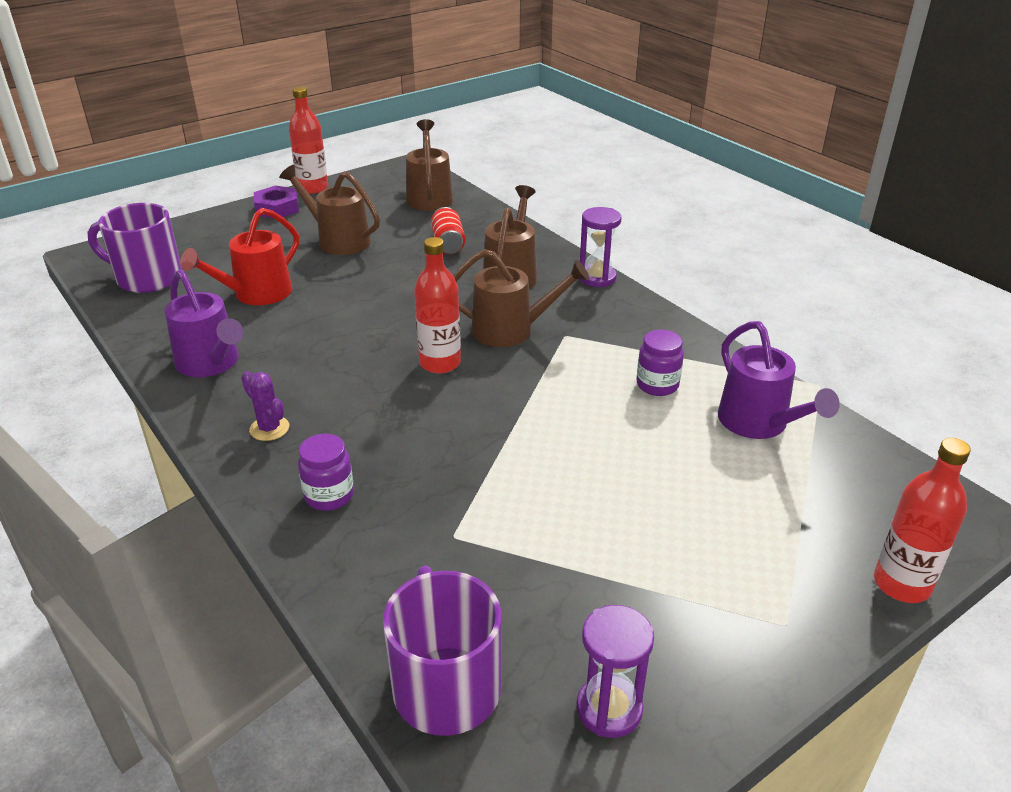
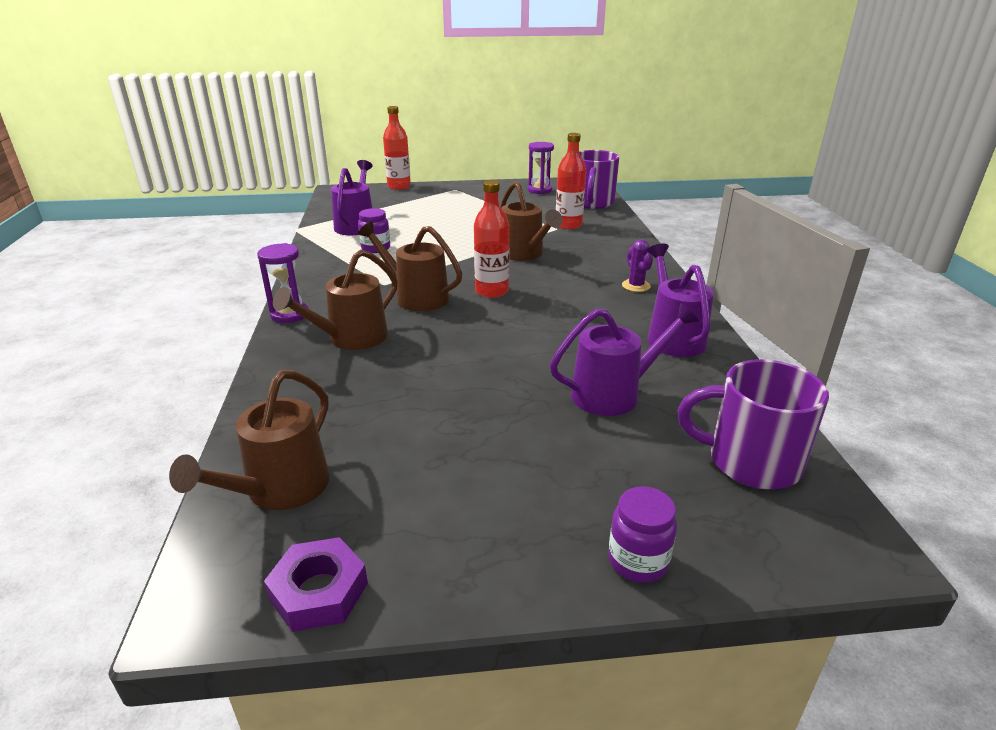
camera: 150 degrees left, 5 degrees down
(147, 278) = (750, 461): purple mug -> purple mug turned 150 degrees clockwise
(256, 294) = (614, 393): red watering can -> purple watering can
(277, 208) = (524, 558): purple nut -> purple nut (319, 591)
(313, 188) = (429, 603): red bottle -> red bottle (568, 225)
(329, 496) = (611, 252): purple jar -> purple jar (638, 561)
(338, 240) = (477, 444): brown watering can -> brown watering can (524, 254)
(448, 243) = (360, 394): red can -> none

